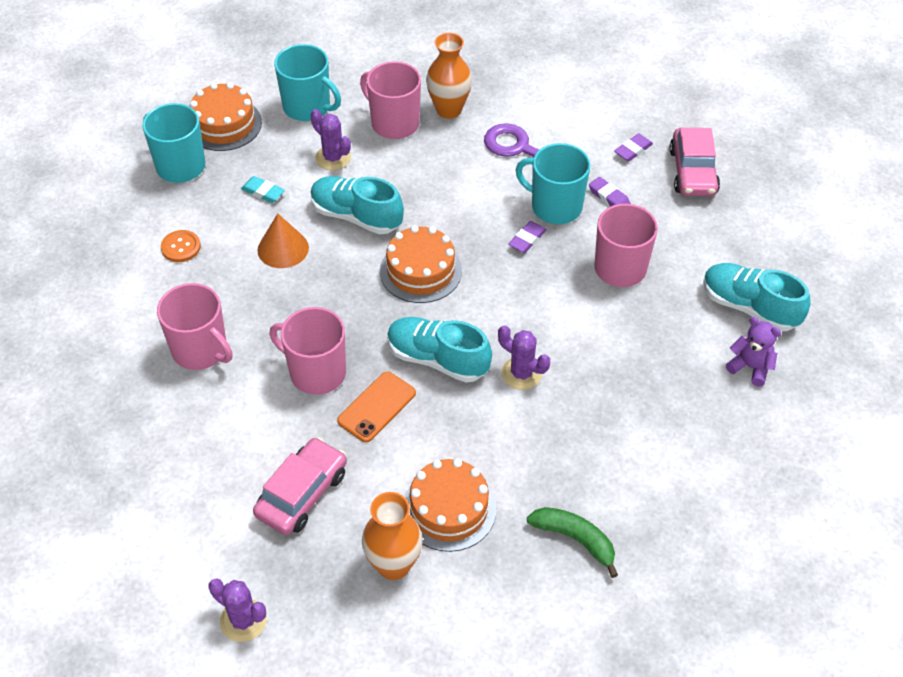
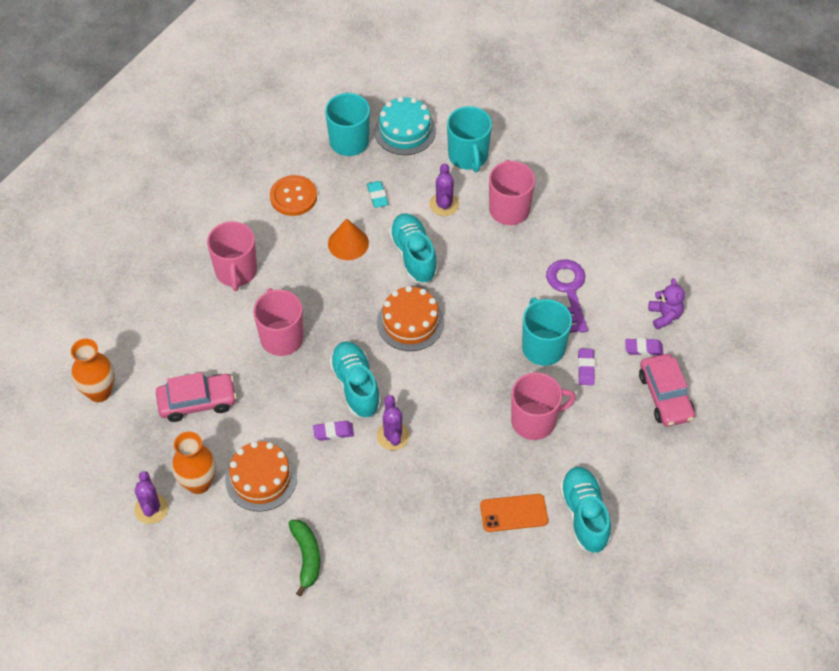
camera: 45 degrees right, 5 degrees up
(181, 247) = (293, 197): orange button -> orange button, size x1.53
(224, 124) = (405, 131): orange cake -> turquoise cake
(243, 620) = (97, 444): purple cactus -> purple cactus (151, 508)
(376, 407) = (290, 386): orange phone -> orange phone (513, 513)
(449, 110) = (555, 225): orange vase -> orange vase (99, 392)
(527, 239) = (498, 354): purple eraser -> purple eraser (333, 432)
(693, 171) = (665, 396): pink car -> pink car turned 60 degrees counterclockwise
(750, 367) = (534, 552): purple teddy bear -> purple teddy bear (664, 316)

